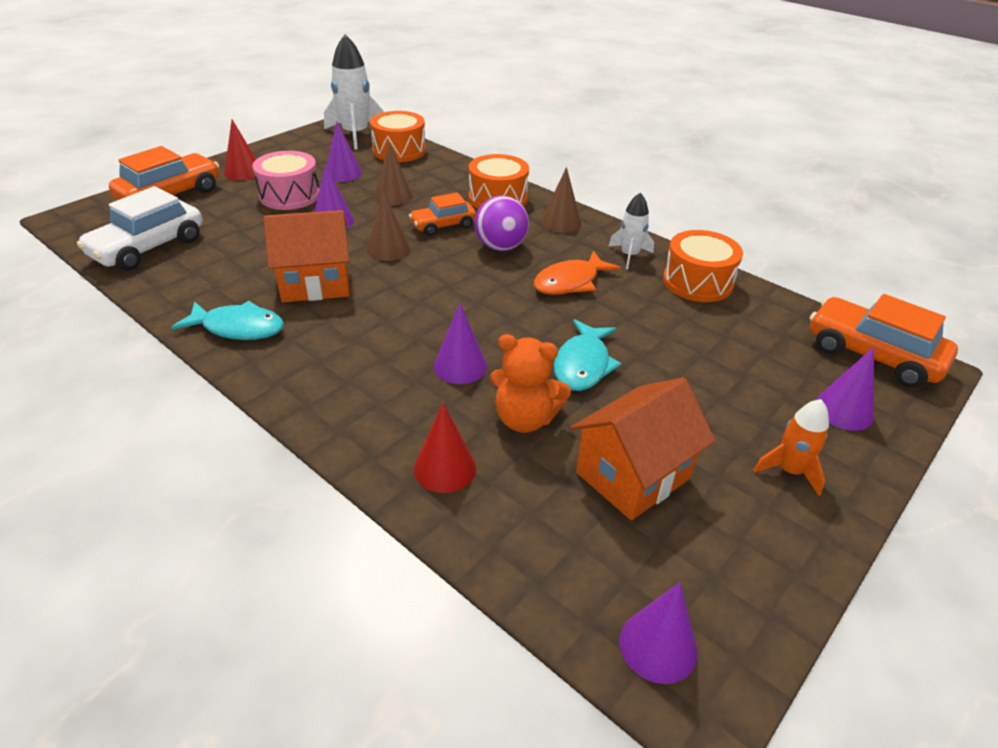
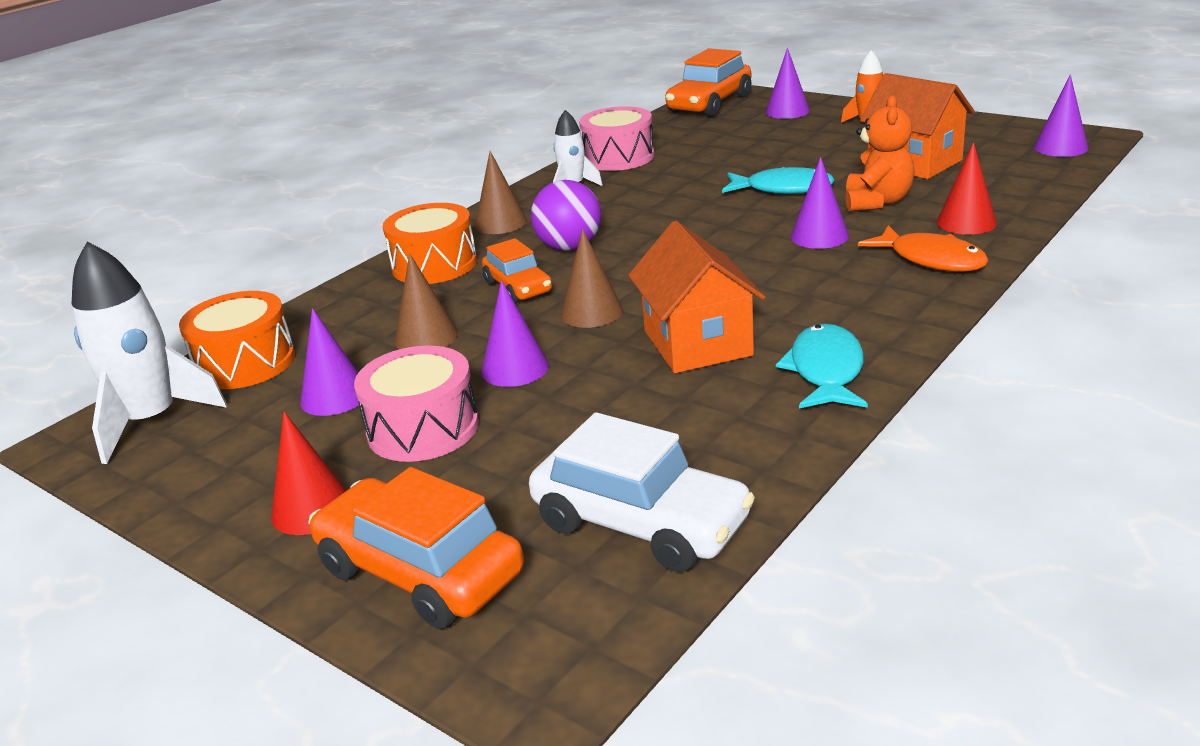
camera: 90 degrees left, 10 degrees down
(570, 282) = (638, 206): orange fish -> orange fish (931, 259)
(697, 282) = (618, 157): orange drum -> pink drum

